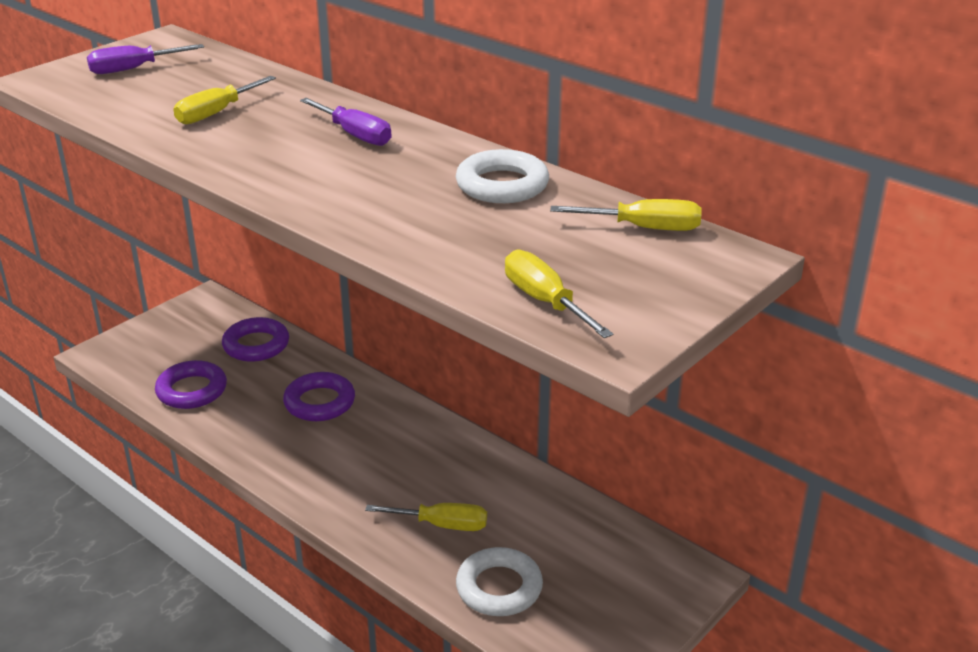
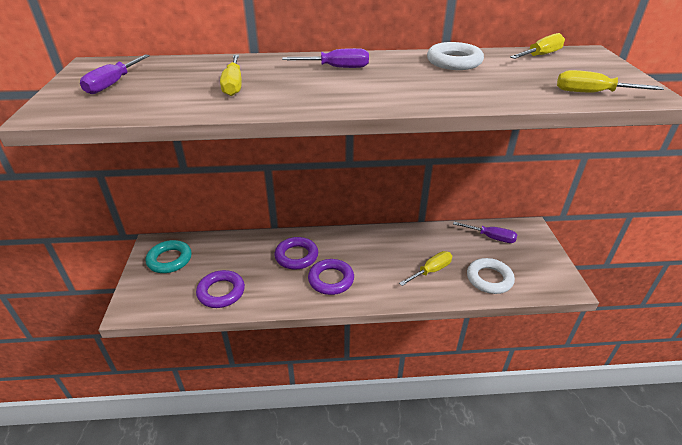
camera: 45 degrees left, 5 degrees up
(197, 325) = (169, 260): none -> turquoise ring
(256, 345) = (220, 250): purple ring -> purple ring (331, 280)
(603, 544) = (491, 237): none -> purple screwdriver

